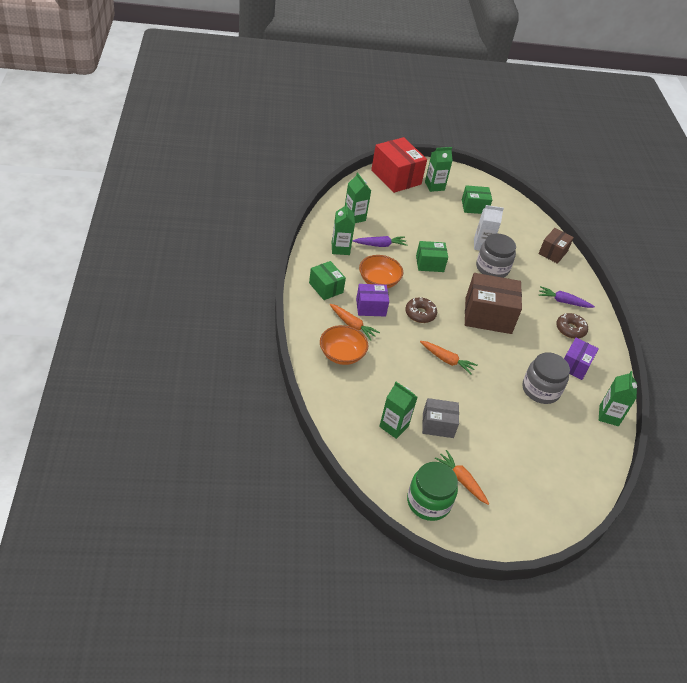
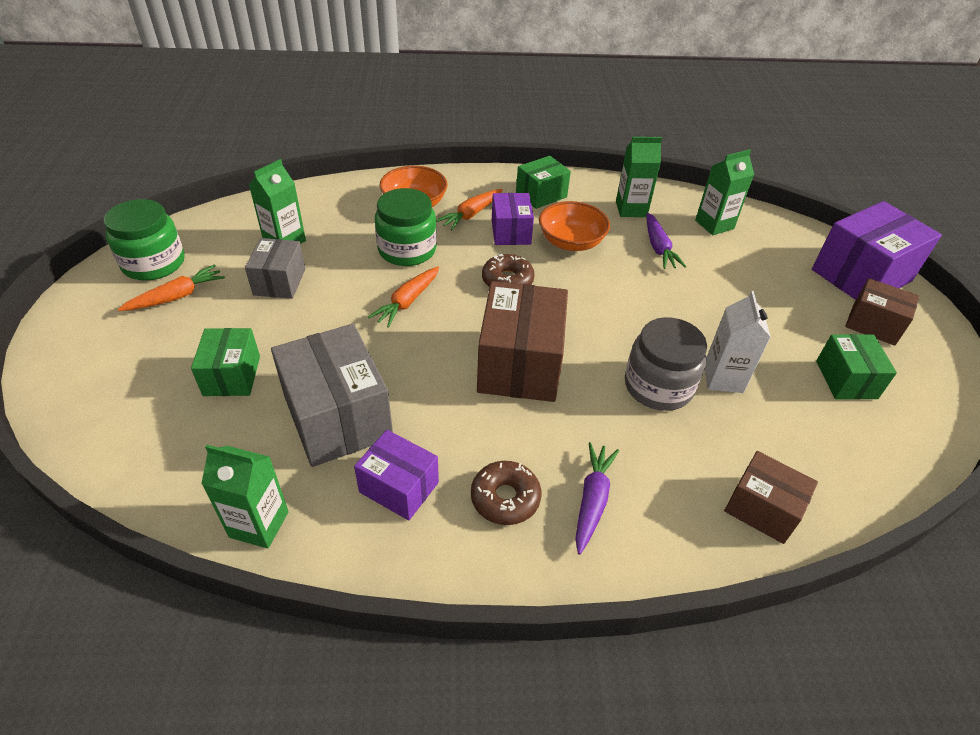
camera: 95 degrees right, 0 degrees up
(396, 177) = (861, 275): red box -> purple box
(396, 359) = (407, 250): none -> green jar
(429, 264) = (635, 300): green box -> green box (232, 375)
(434, 186) = (873, 324): green carton -> brown box
(540, 389) = (337, 417): grey jar -> grey box

